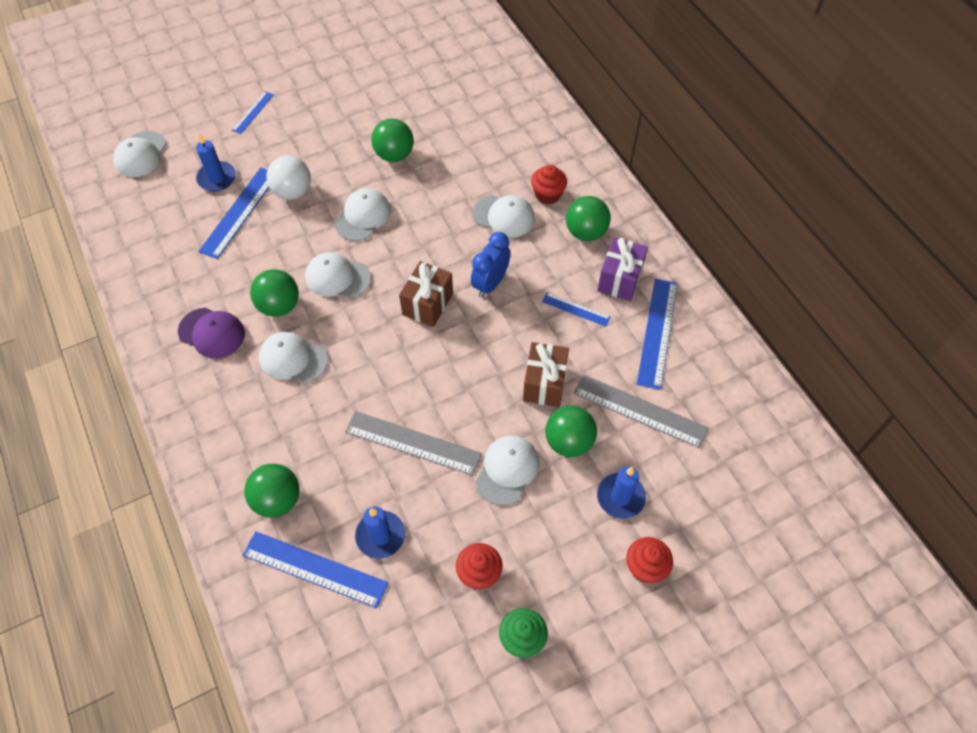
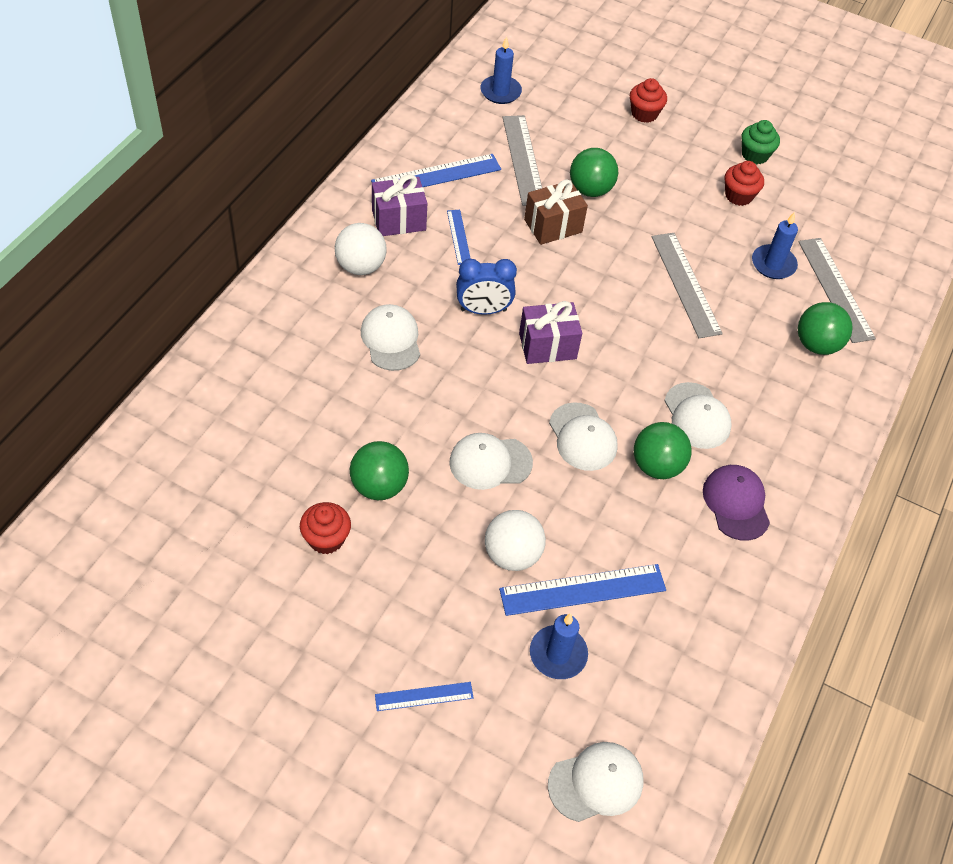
camera: 130 degrees left, 5 degrees down
(315, 568) = (835, 289): blue ruler -> grey ruler
(427, 304) = (547, 346): brown gift -> purple gift
(507, 470) = (649, 215): white cap -> none
(547, 195) = (333, 317): red cupcake -> red cupcake (326, 539)
(585, 232) = (361, 266): green ball -> white ball
(620, 497) = (606, 144): blue candle -> blue candle (500, 92)

